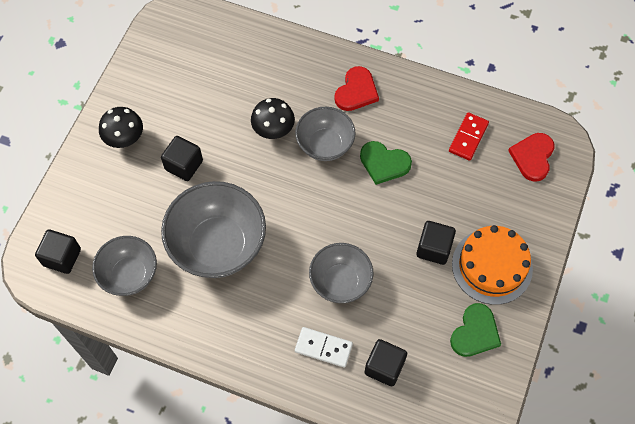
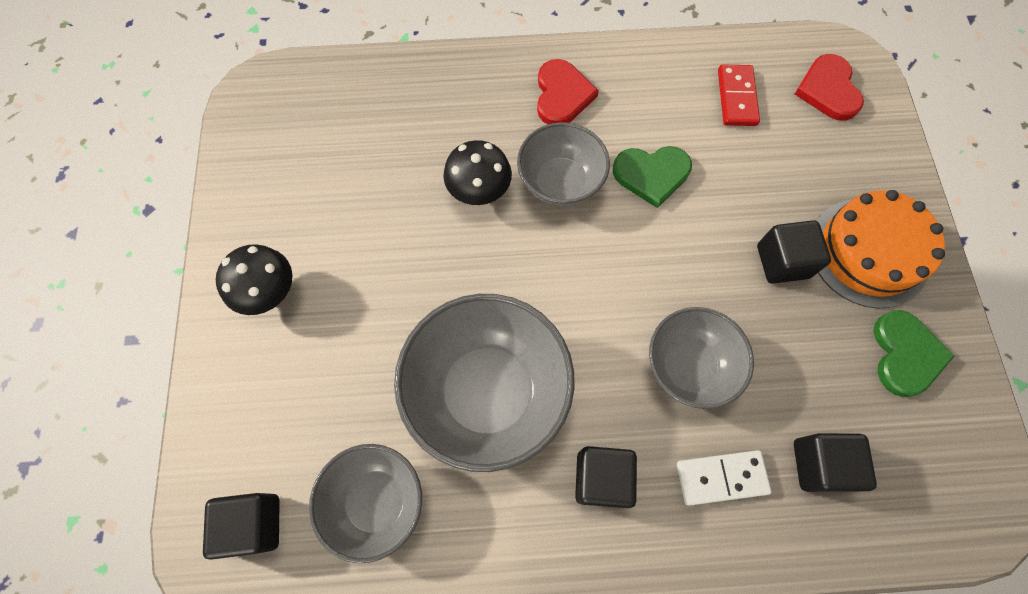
camera: 25 degrees left, 5 degrees up
(184, 165) = (377, 294): black cube -> black cube (601, 478)

